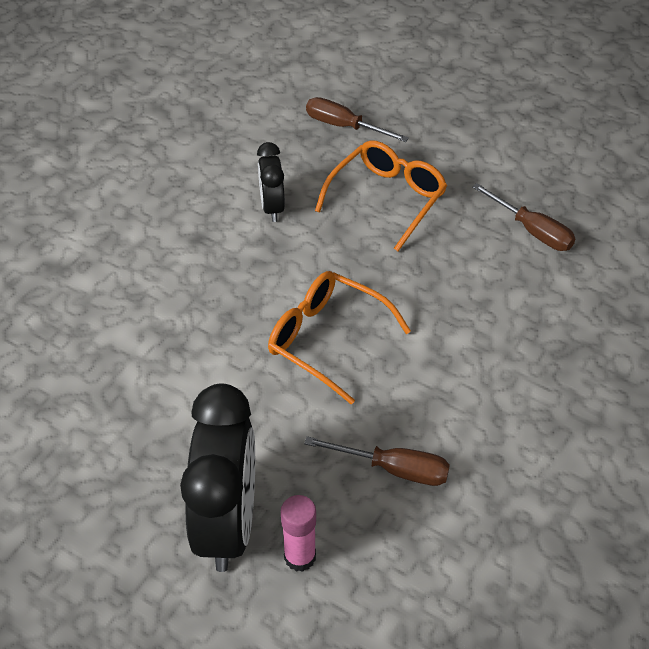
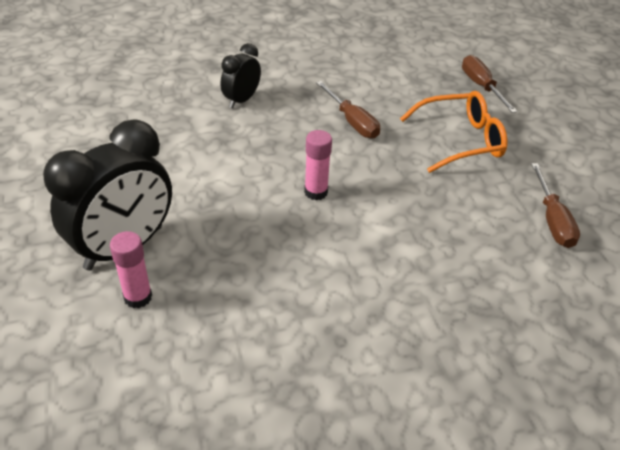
camera: 40 degrees right, 5 degrees down
(272, 207) = (375, 103): black clock -> black clock (241, 100)
(327, 340) = (316, 192): orange glasses -> pink glue stick
(393, 469) = (260, 293): brown screwdriver -> brown screwdriver (352, 121)

